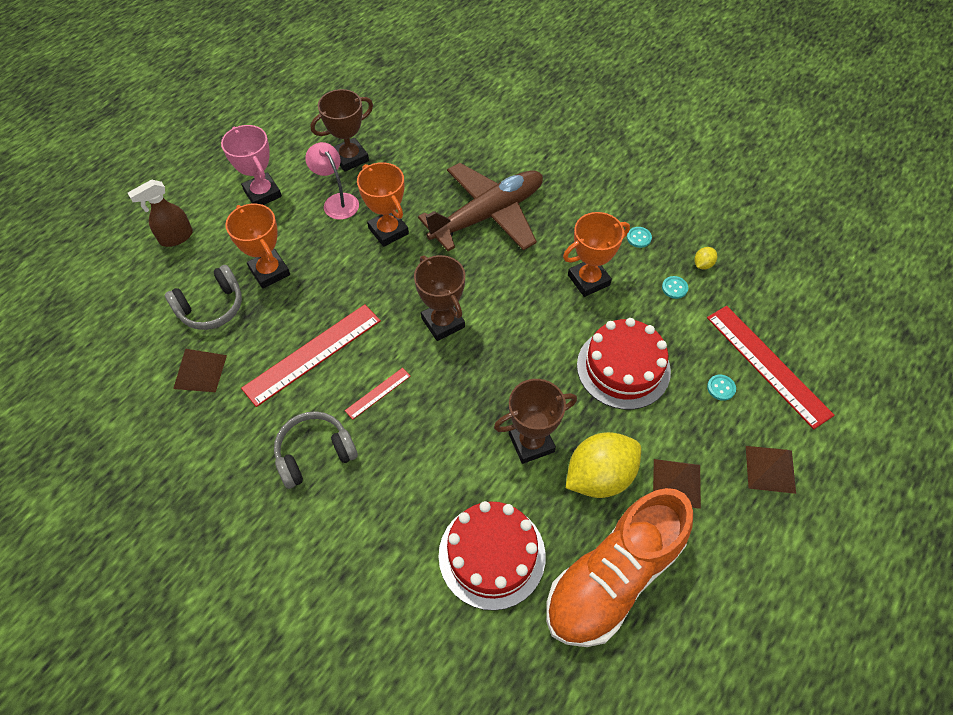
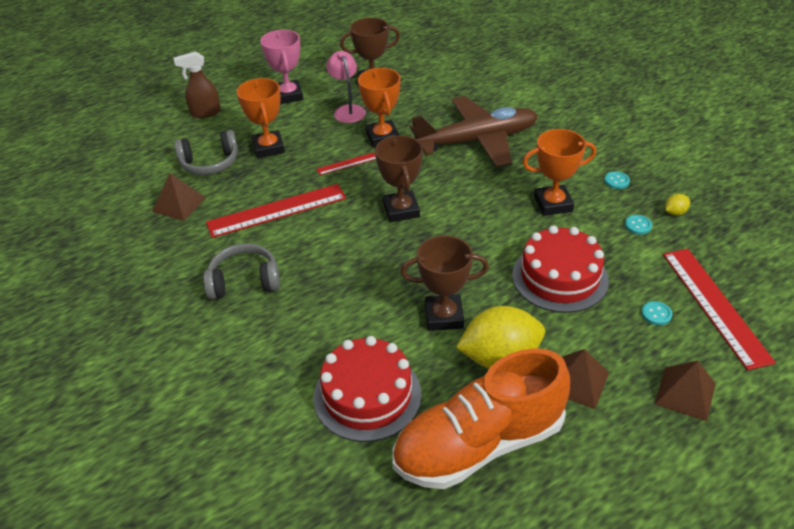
camera: 20 degrees right, 15 degrees down
(378, 393) = (319, 249): red ruler -> red ruler (347, 164)

